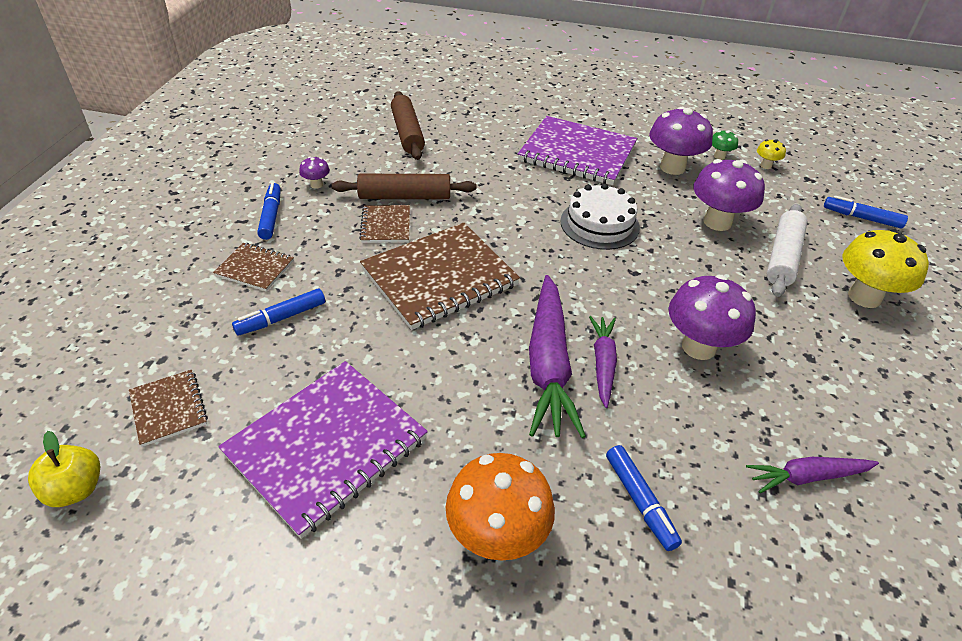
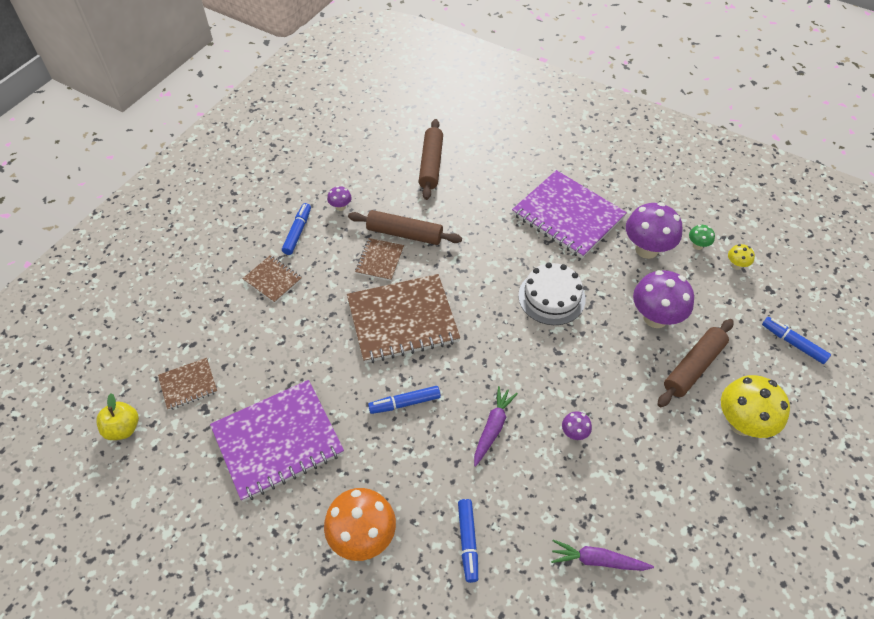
camera: 20 degrees right, 10 degrees up
(168, 409) = (188, 385): brown notebook -> brown notebook turned 75 degrees clockwise
(281, 318) = (278, 329): blue marker -> blue marker (404, 403)
(548, 365) = (452, 418): purple carrot -> none
(698, 347) = (574, 433): purple mushroom -> purple mushroom, size x0.46
(782, 257) = (693, 367): white rolling pin -> brown rolling pin

